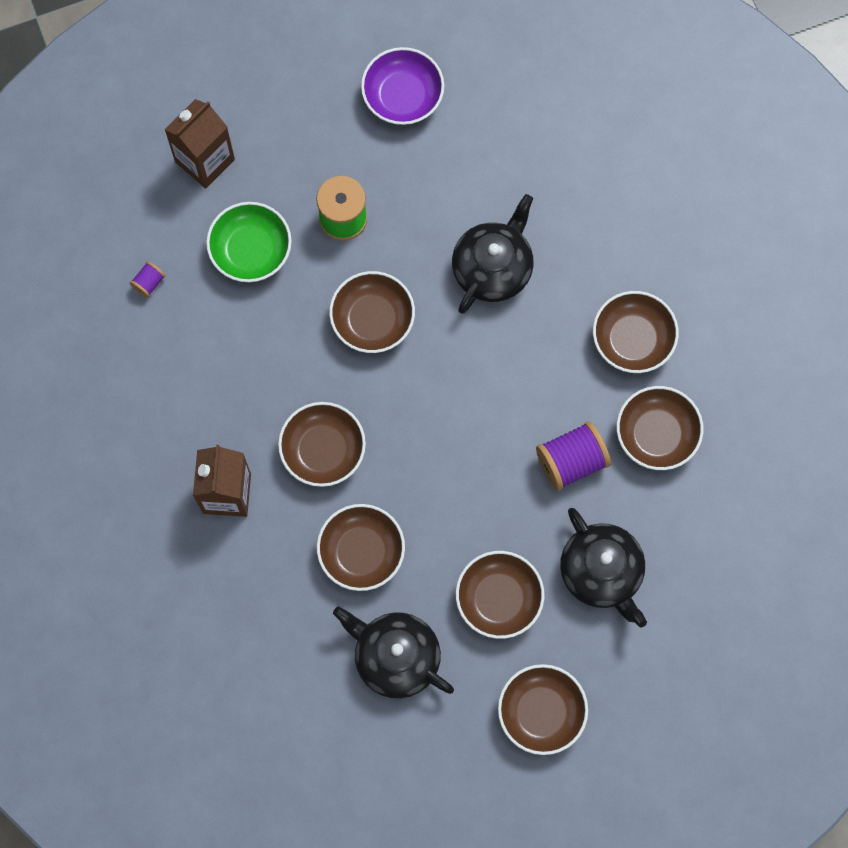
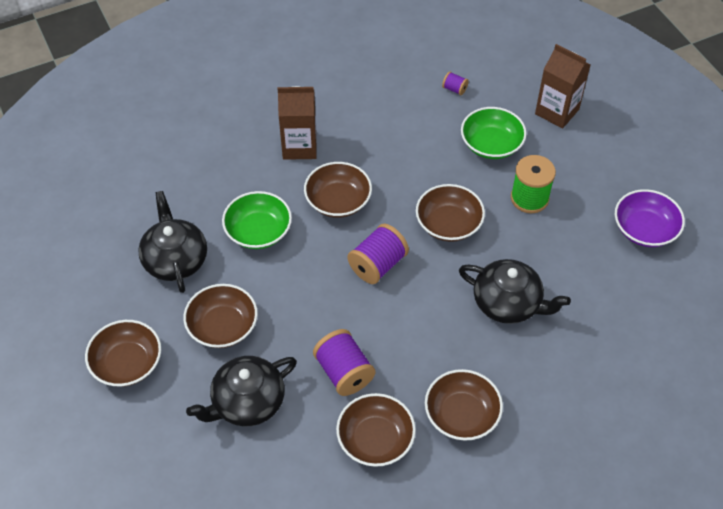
camera: 85 degrees right, 20 degrees down
(361, 552) = (258, 231): brown bowl -> green bowl
(395, 657) = (175, 259): black teapot -> black teapot turned 45 degrees counterclockwise
(426, 410) = (377, 264): none -> purple spool

